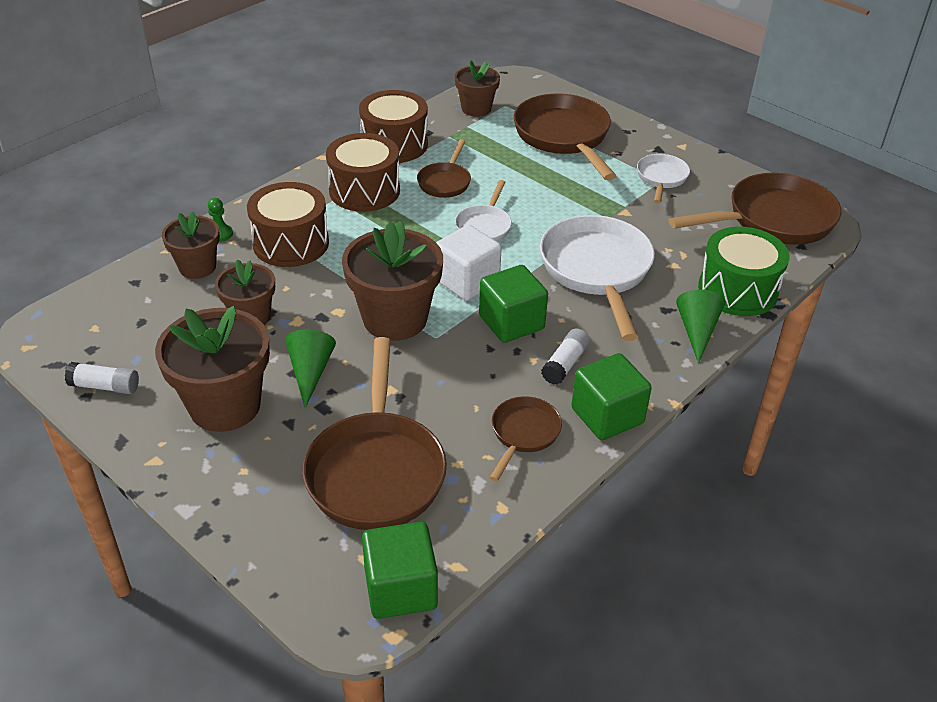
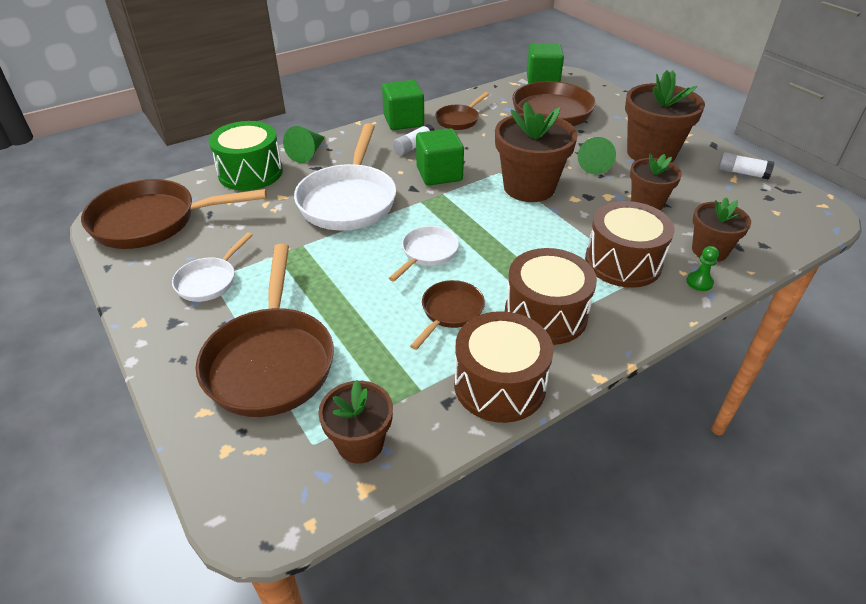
camera: 165 degrees left, 0 degrees up
(467, 281) = (462, 206): white cube -> none

